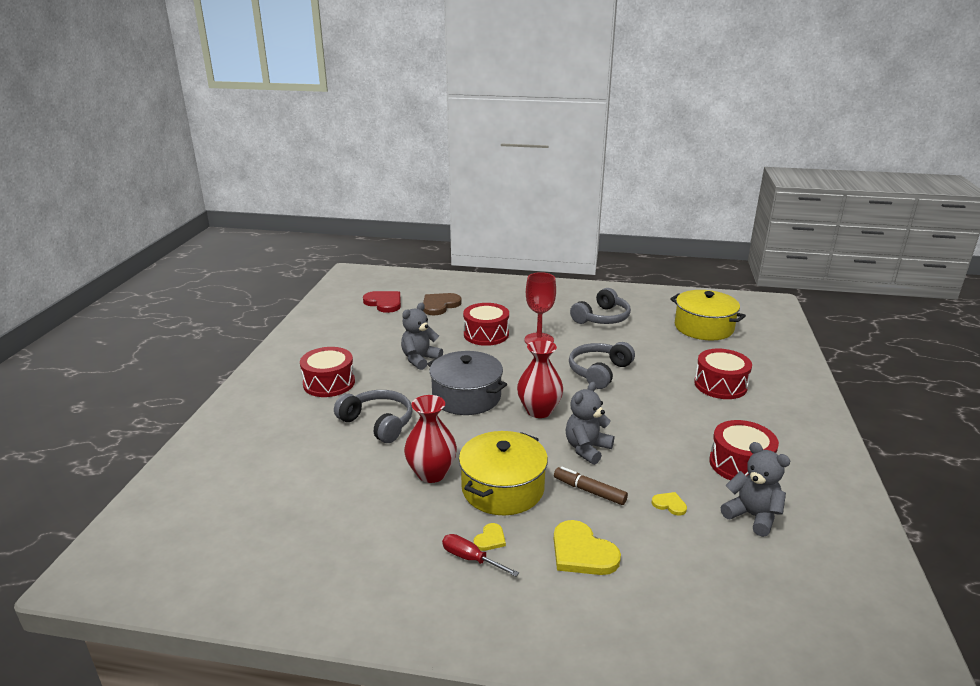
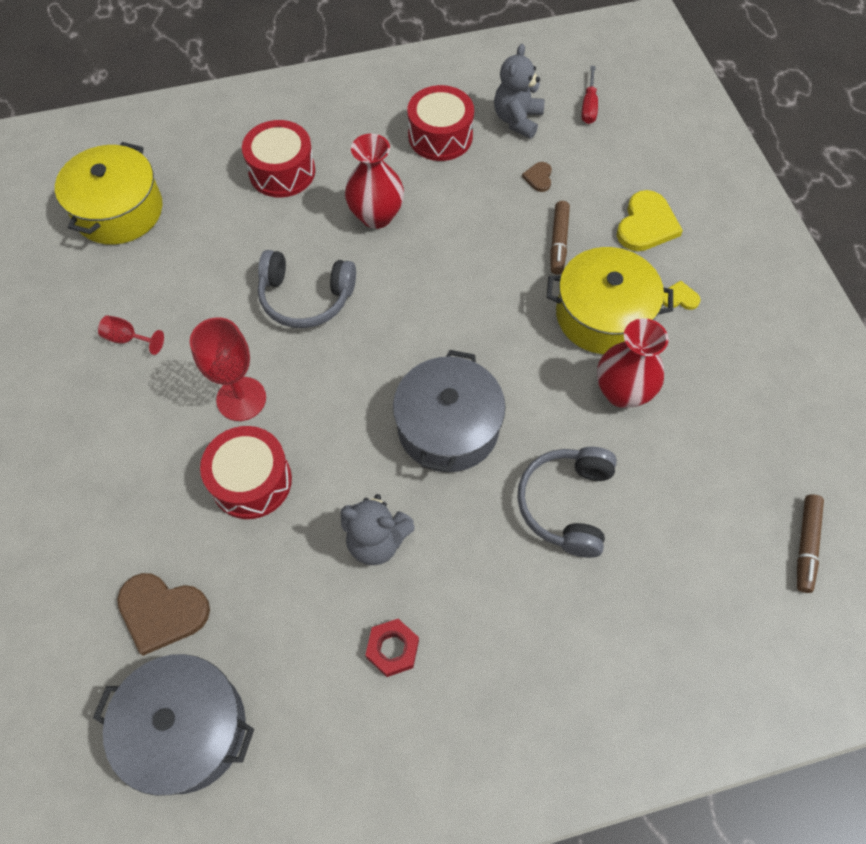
camera: 115 degrees left, 35 degrees up
(246, 512) = (806, 545): none -> brown marker
(329, 383) = (511, 637): red drum -> none
(362, 351) = (393, 649): none -> red nut
(384, 303) = (186, 729): red heart -> grey pot
(470, 558) = (714, 303): red screwdriver -> red screwdriver (589, 106)
(539, 411) = (436, 333): red vase -> red vase (376, 216)
(587, 449) = (488, 263): grey teddy bear -> none
(602, 318) = (128, 339): grey headphones -> red goblet
(669, 504) = (538, 178): yellow heart -> brown heart

